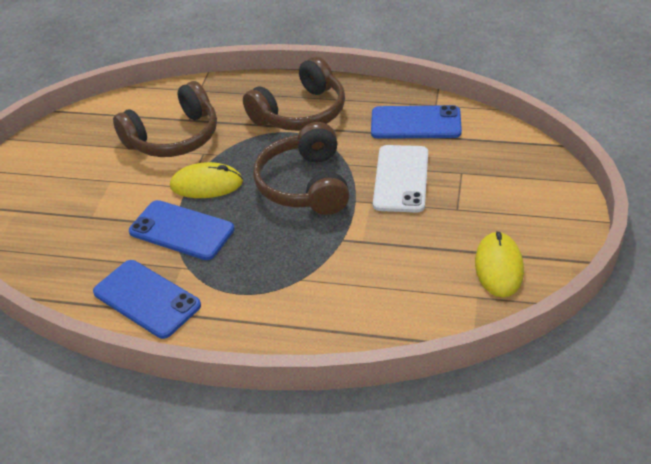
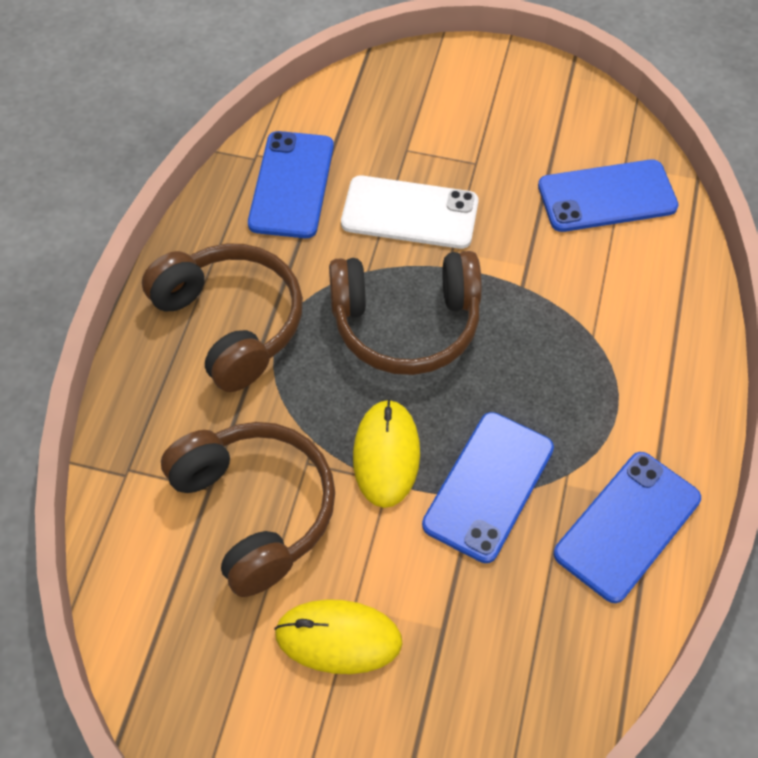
camera: 90 degrees left, 15 degrees up
(438, 285) = (607, 196): none -> blue phone
(499, 267) = (579, 138): yellow mouse -> yellow mouse (338, 638)

